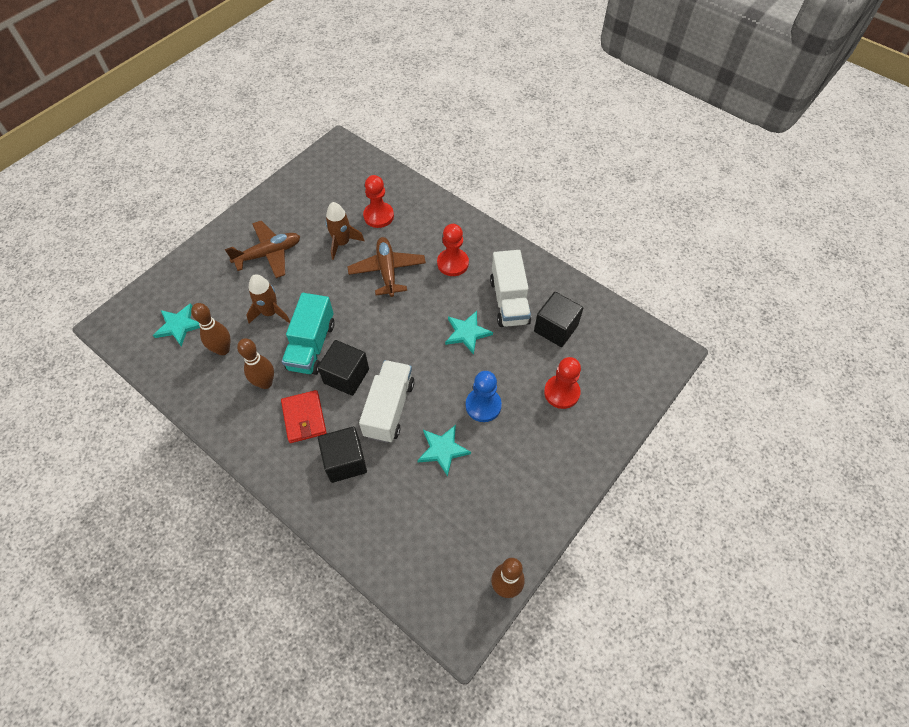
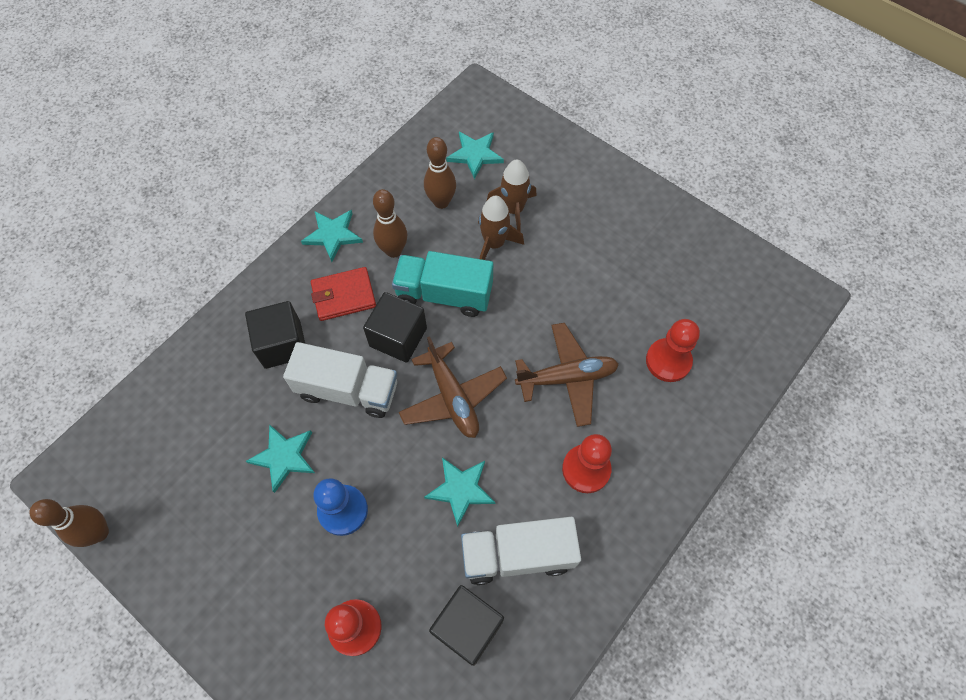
camera: 90 degrees right, 5 degrees up
(242, 431) = (333, 235): none -> turquoise star
(268, 254) = (587, 231): brown plane -> brown plane (452, 397)
(342, 243) = (613, 316): brown rocket -> brown rocket (513, 210)

